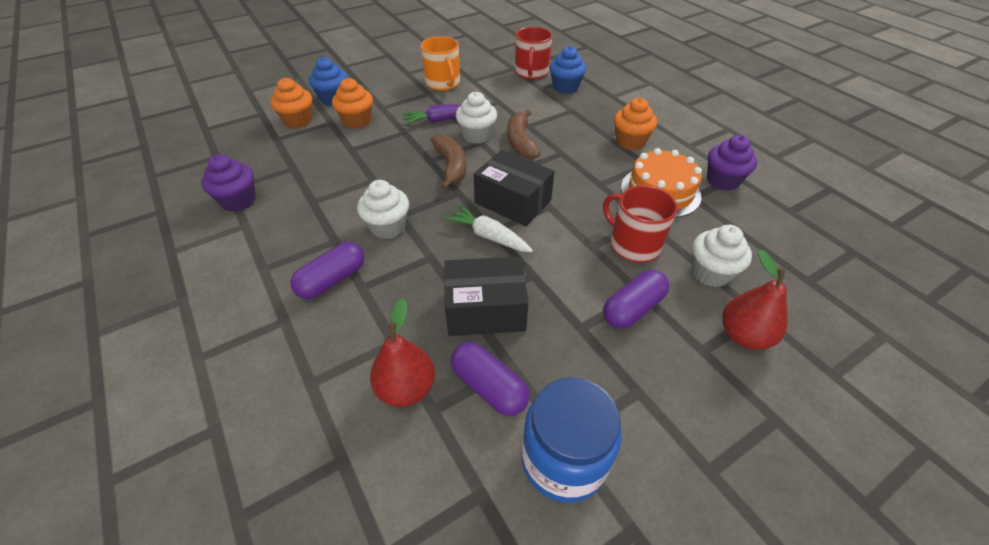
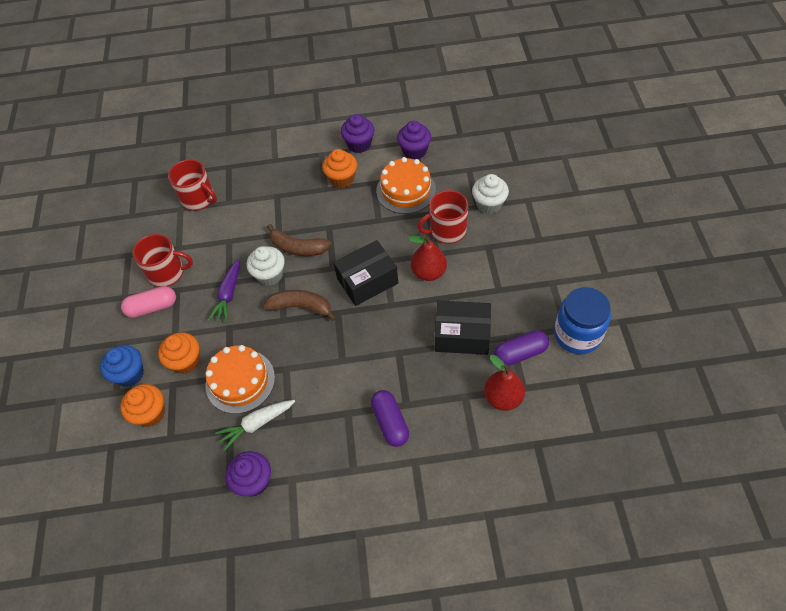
camera: 60 degrees left, 10 degrees up
(348, 157) = (240, 381): none -> orange cake
(388, 227) = (351, 372): white cupcake -> none
(404, 88) = (152, 307): none -> pink capsule
(443, 83) = (167, 273): orange mug -> red mug
(485, 309) = (462, 335): black box -> black box turned 75 degrees clockwise
(488, 236) = (396, 310): white carrot -> white carrot (257, 424)
(565, 87) = (240, 185): blue cupcake -> none
(632, 308) = (497, 257): purple capsule -> none
(687, 139) = (359, 144): none -> purple cupcake
(743, 335) = (538, 215): red pear -> red pear (429, 272)

